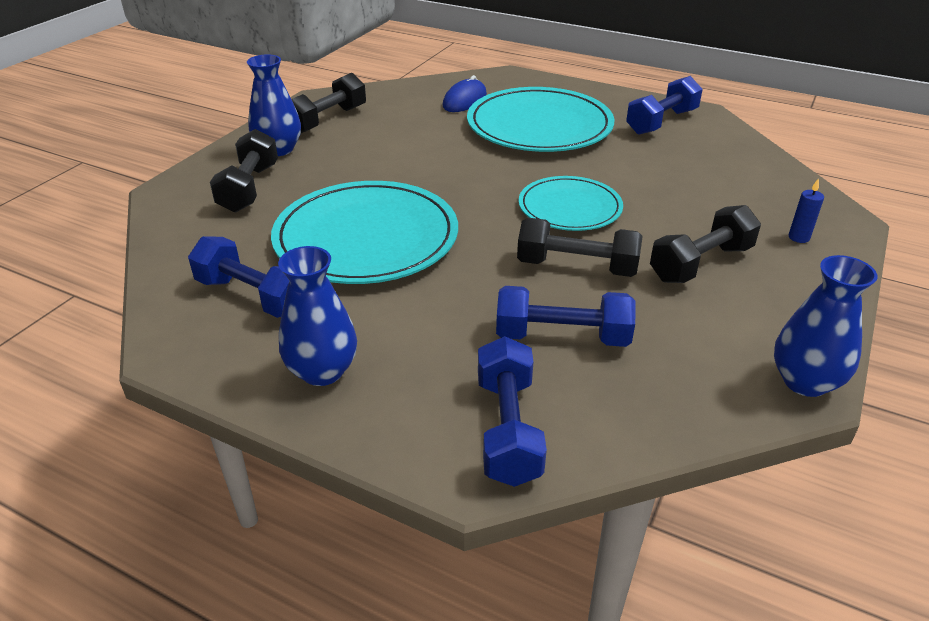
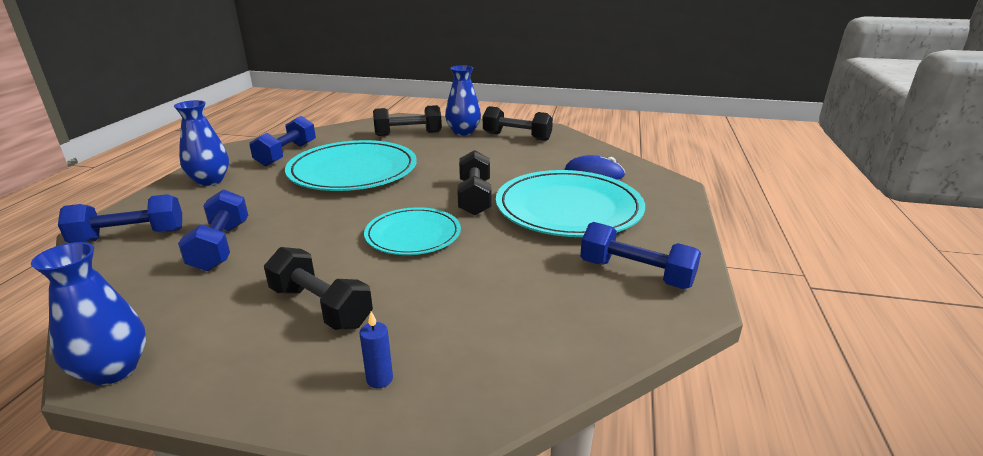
camera: 75 degrees right, 10 degrees down
(576, 267) = (316, 245): black dumbbell -> black dumbbell (475, 197)

